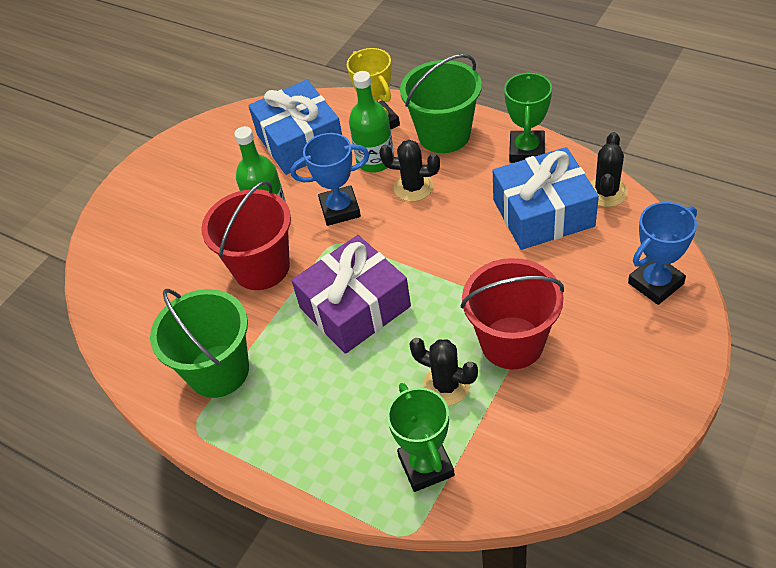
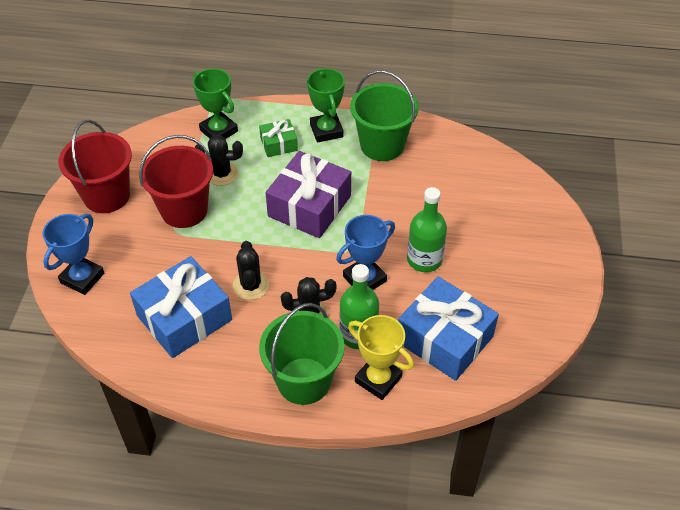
camera: 150 degrees right, 0 degrees up
(261, 267) = (399, 216): red bucket -> red bucket (106, 196)
(350, 413) = (279, 144): none -> green gift
(527, 151) = (215, 381): green trophy -> green trophy (326, 131)
(606, 192) = (131, 352): black cactus -> black cactus (251, 285)

